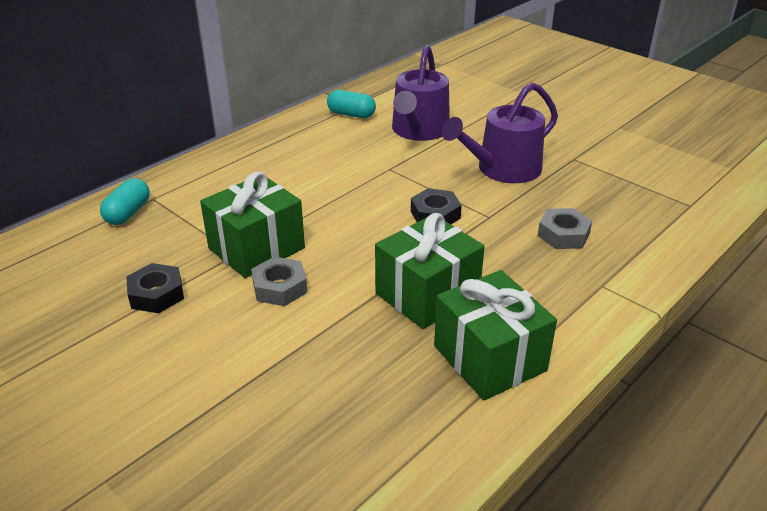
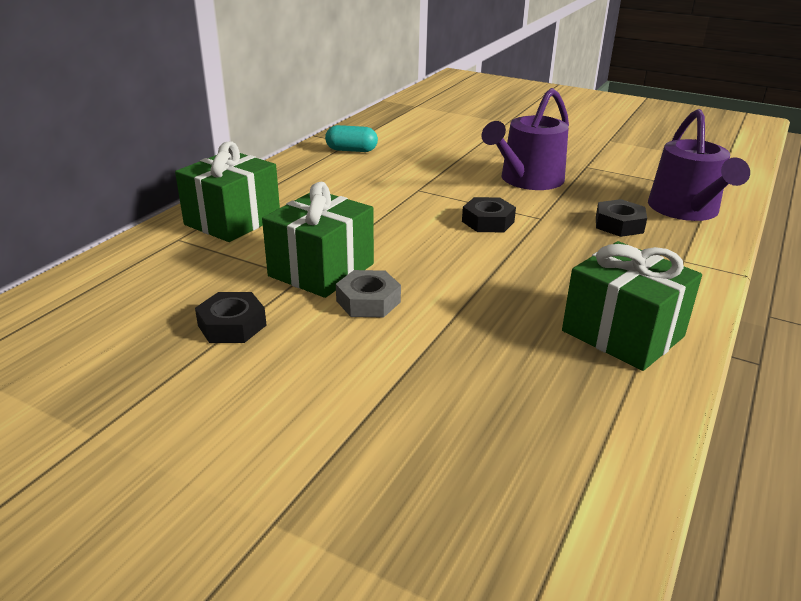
camera: 15 degrees left, 5 degrees down
(128, 213) = (155, 255): turquoise capsule -> none
(419, 130) = (427, 157): purple watering can -> purple watering can (686, 210)
(427, 294) = (525, 288): green gift -> green gift (233, 220)
(563, 235) = (619, 225): grey nut -> black nut

